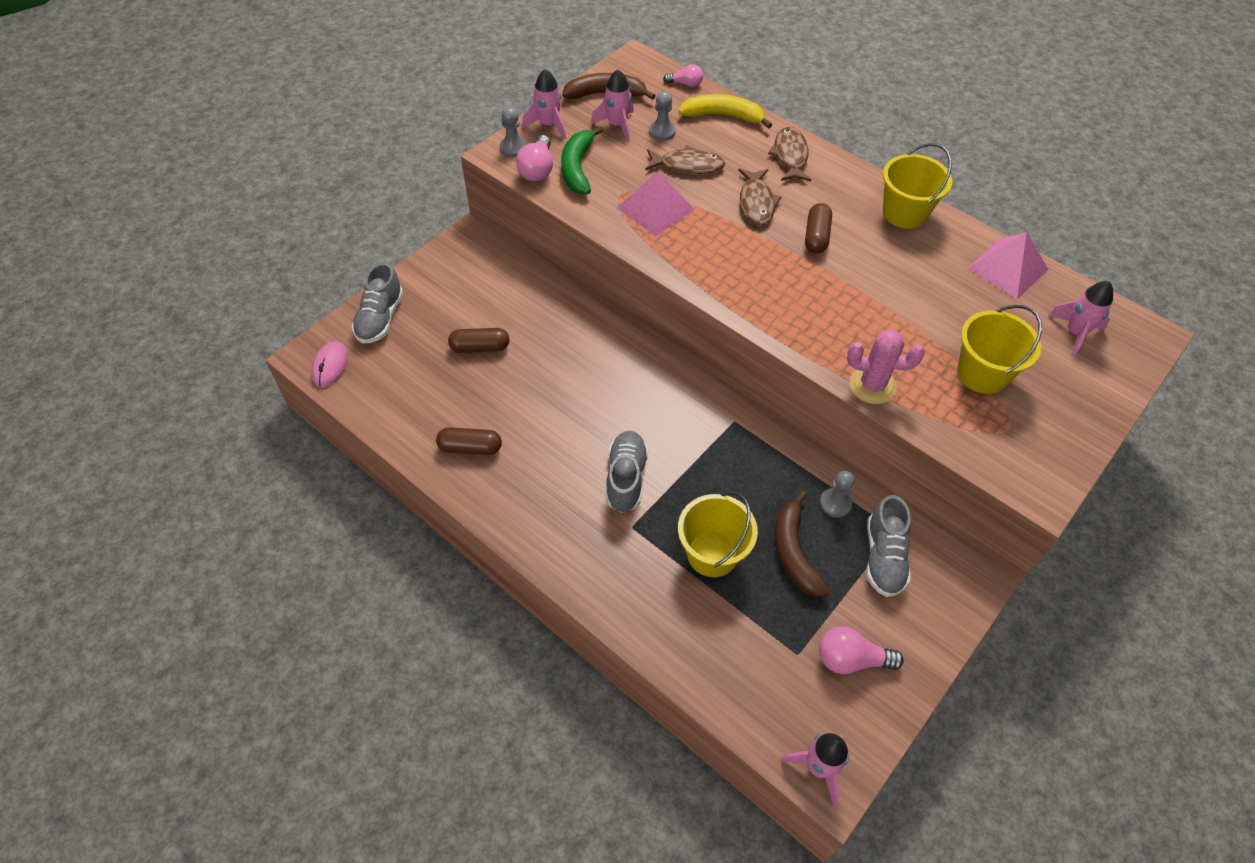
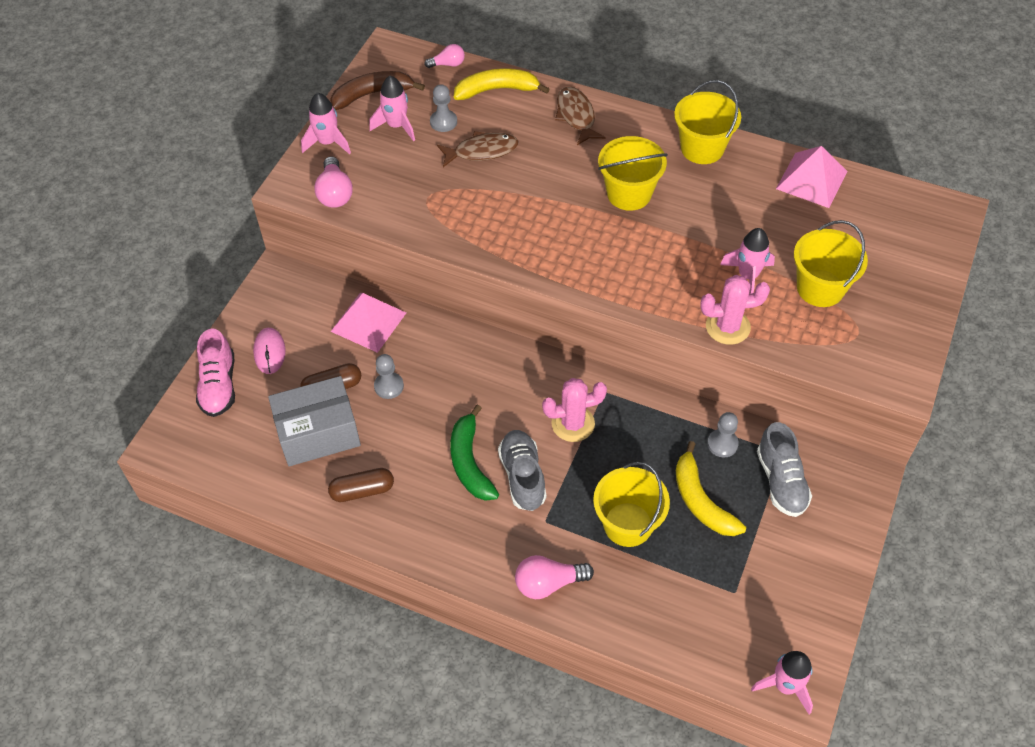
camera: 15 degrees left, 0 degrees up
(330, 365) = (188, 448): pink mouse -> pink mouse (269, 352)
(380, 318) = (219, 385): grey shoe -> pink shoe
(451, 384) = (318, 433): none -> grey box
(513, 148) = (301, 176): grey pawn -> grey pawn (389, 386)
(577, 167) = (374, 181): green banana -> green banana (470, 462)
(655, 208) = (467, 204): pink pyramid -> pink pyramid (368, 322)
(692, 442) = (573, 423): none -> pink cactus
(756, 203) = (561, 173): brown fish -> none
(794, 552) = (701, 500): brown banana -> yellow banana
(816, 236) = (629, 193): brown capsule -> yellow bucket
(850, 659) = (782, 582): pink light bulb -> pink light bulb (548, 583)
(1075, 333) = (888, 227): pink rocket -> pink rocket (748, 276)

